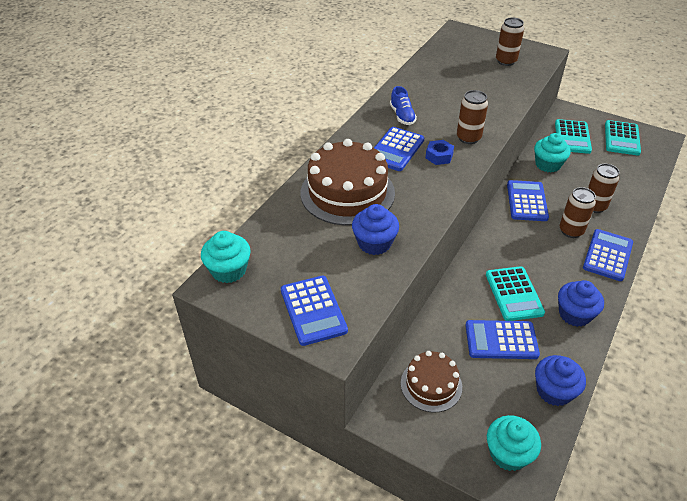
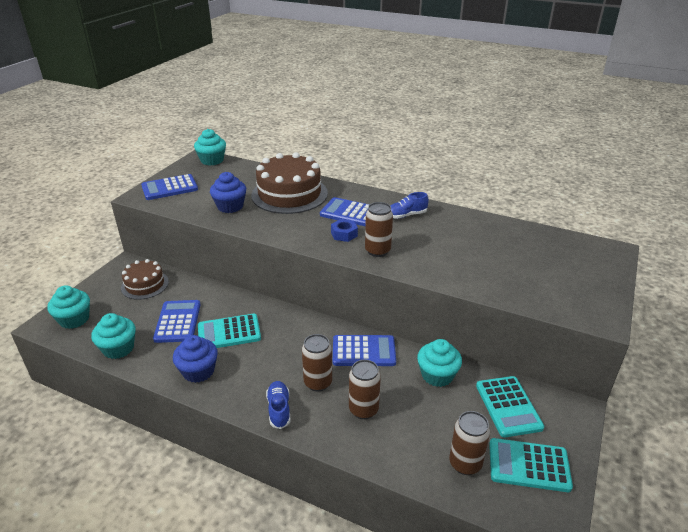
camera: 85 degrees right, 10 degrees down
(506, 61) = (553, 283): brown can -> brown can (465, 463)
(554, 391) = (118, 348): blue cupcake -> turquoise cupcake
(572, 137) = (508, 406): turquoise calculator -> turquoise calculator turned 105 degrees counterclockwise
(607, 255) = (279, 409): blue calculator -> blue shoe

